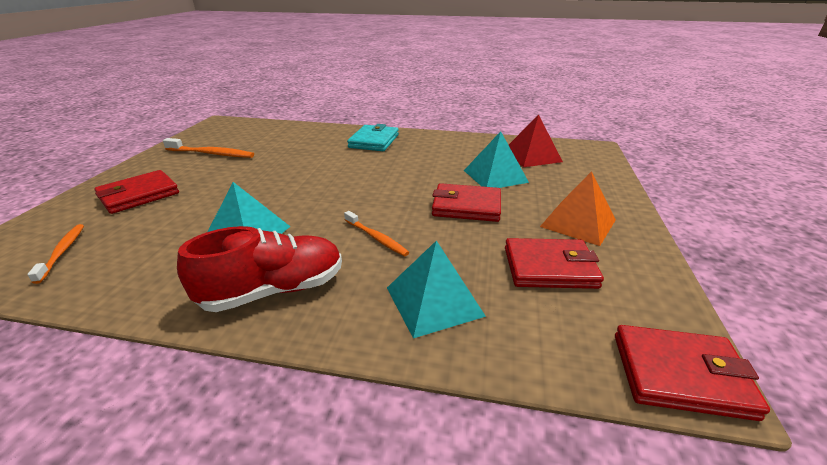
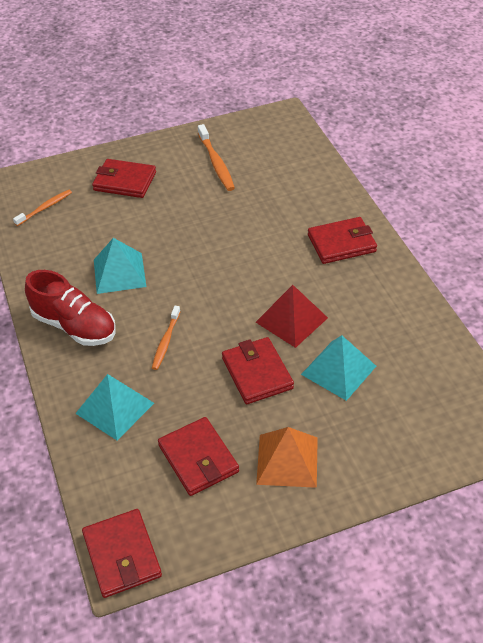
camera: 60 degrees right, 15 degrees up
(374, 141) = (341, 243): turquoise wallet -> red wallet
(531, 156) = (420, 382): red pyramid -> red pyramid (291, 320)

